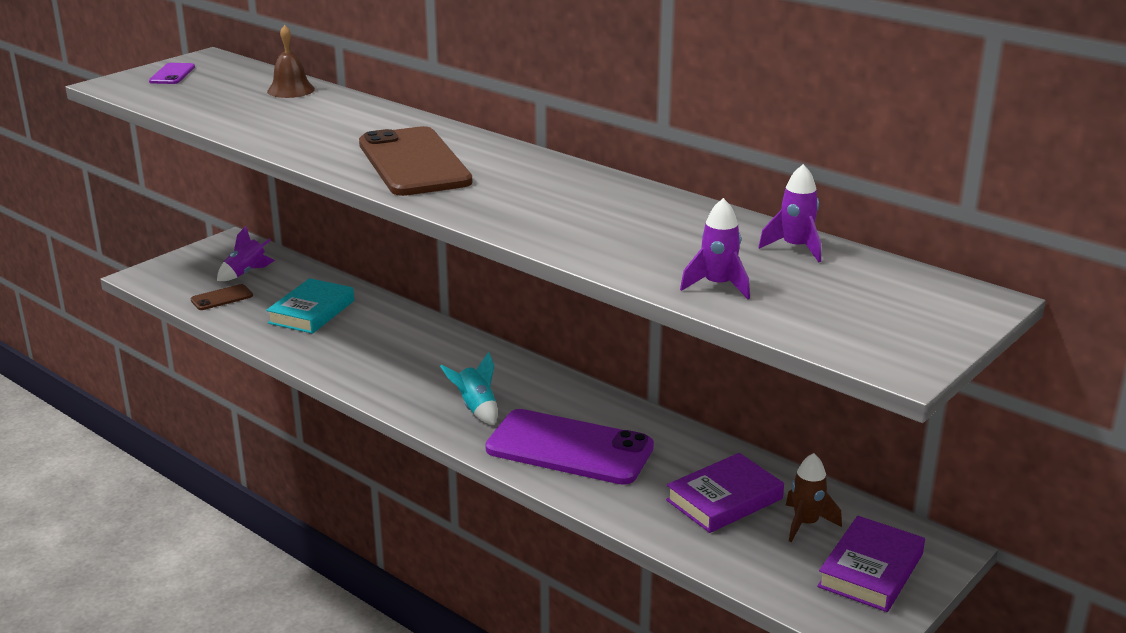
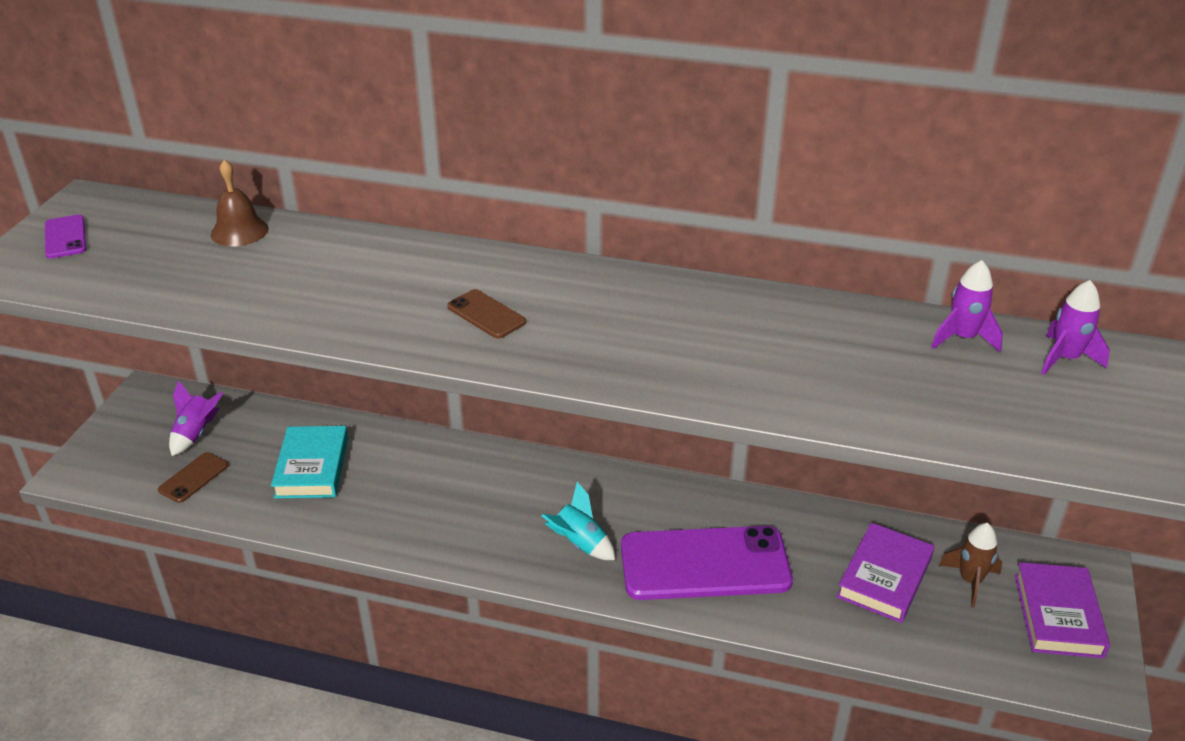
camera: 25 degrees left, 10 degrees up
(414, 163) = (486, 314): brown phone -> brown phone, size x0.44
(718, 286) = (946, 413): purple rocket -> purple rocket (1065, 359)

